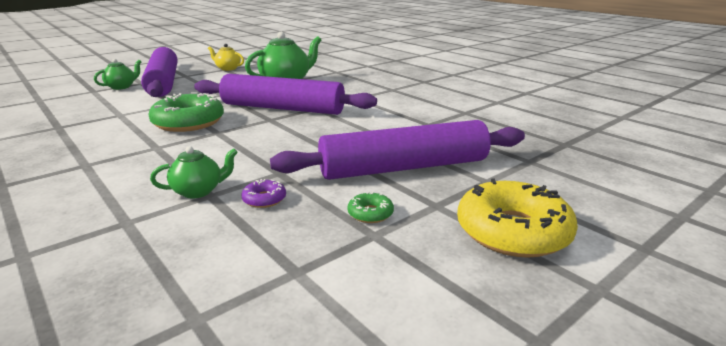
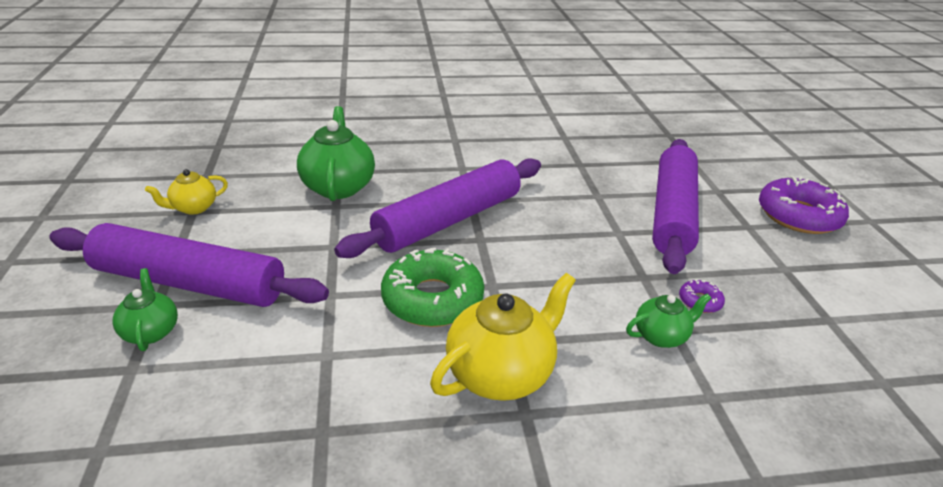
camera: 60 degrees left, 10 degrees up
(123, 151) = (501, 373): none -> yellow teapot
(198, 191) = (661, 336): green teapot -> green teapot turned 60 degrees clockwise
(370, 213) = (750, 258): green donut -> none
(513, 231) = (798, 216): yellow donut -> purple donut

